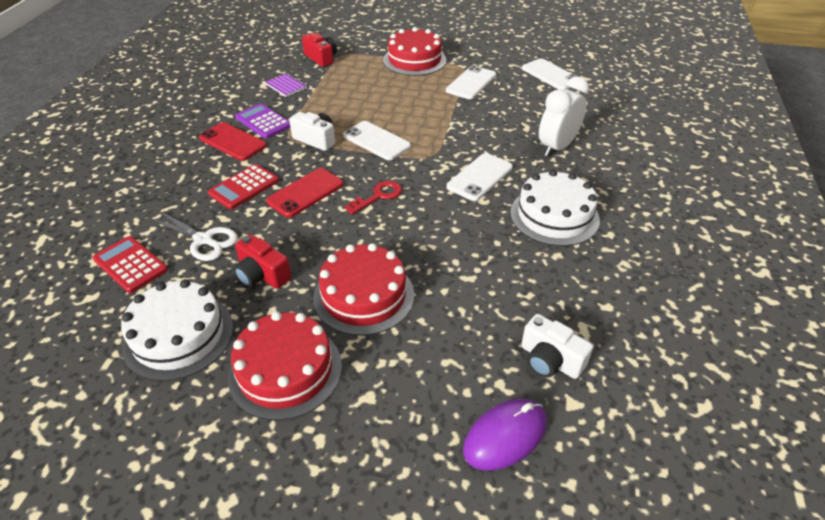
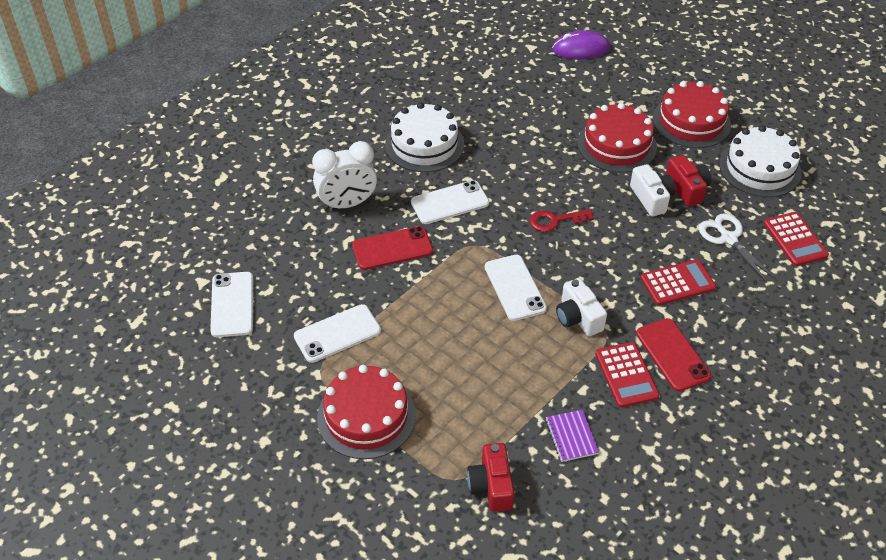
camera: 150 degrees left, 5 degrees up
(263, 122) = (626, 375): purple calculator -> red calculator
(305, 193) = (620, 251): red phone -> red phone (392, 248)
(550, 360) = (524, 67): white camera -> white camera (651, 198)

